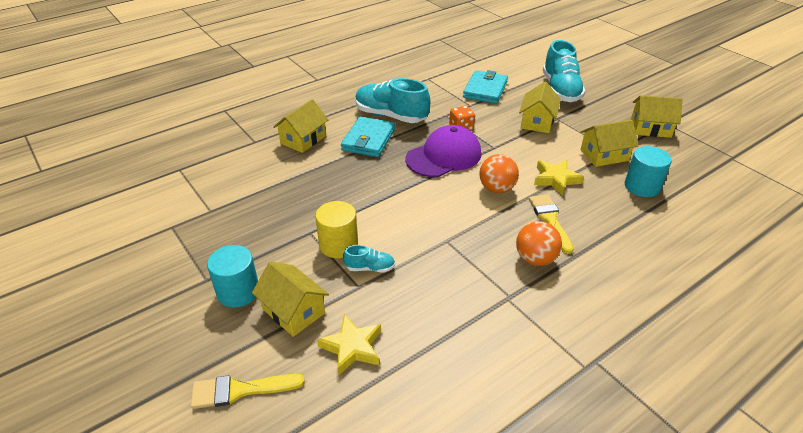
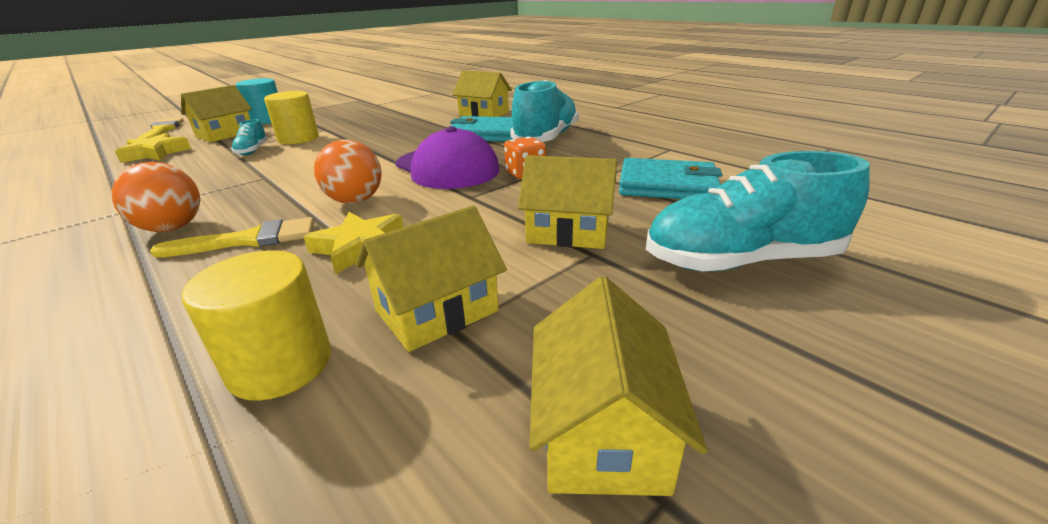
camera: 85 degrees right, 10 degrees down
(604, 155) = (437, 311): yellow house -> yellow house turned 75 degrees clockwise
(642, 186) = (280, 364): turquoise cylinder -> yellow cylinder

